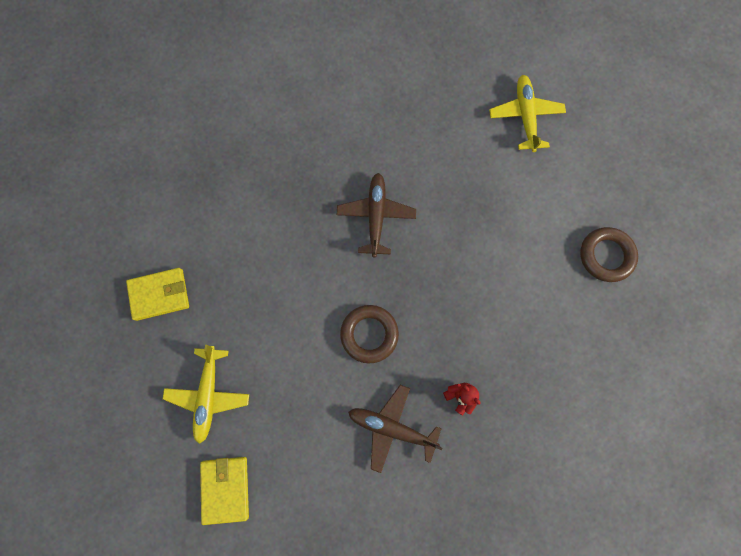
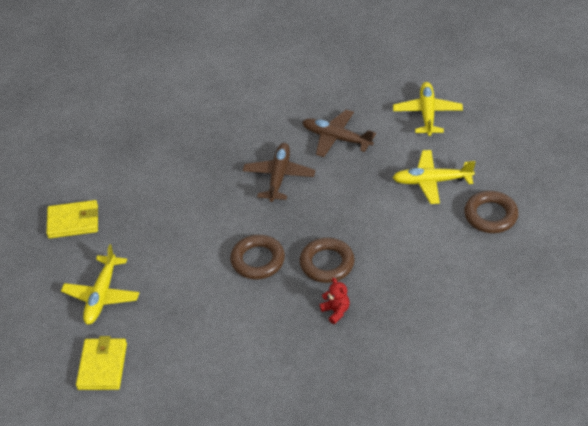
camera: 10 degrees right, 30 degrees down
(392, 427) = (267, 331): brown plane -> brown plane (336, 138)
(443, 333) = (327, 263): none -> brown ring
(540, 212) = (432, 181): none -> yellow plane

